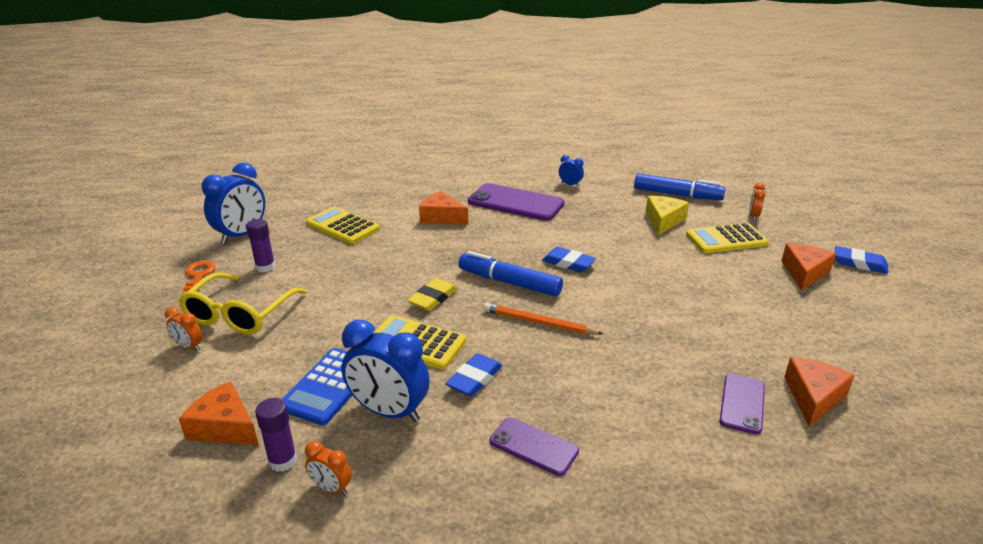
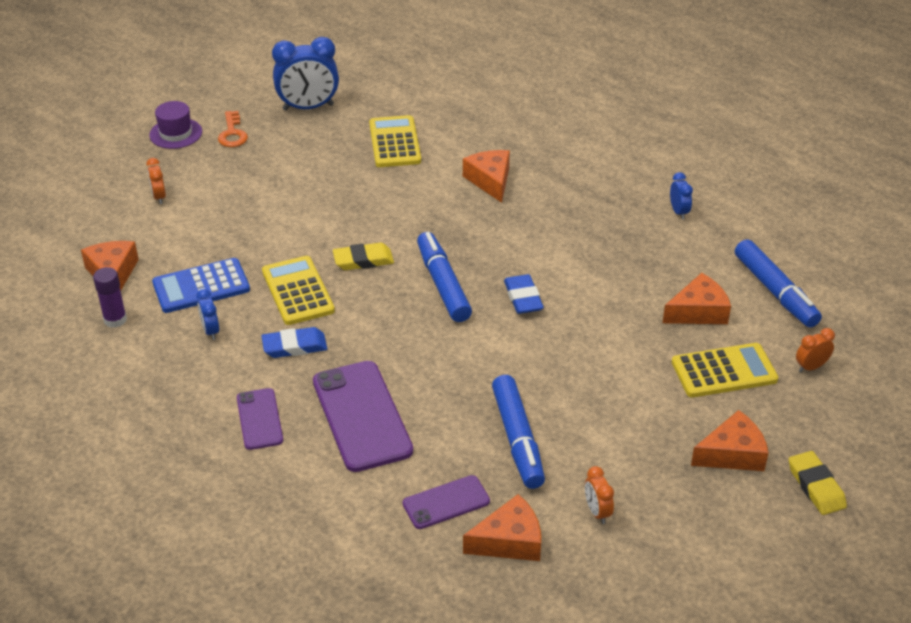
camera: 45 degrees right, 10 degrees up
(140, 298) = (176, 133): none -> purple hat
(198, 276) = (232, 134): orange key -> orange key turned 135 degrees clockwise
(240, 314) = (219, 188): yellow glasses -> none
(265, 267) = (286, 152): purple glue stick -> none
(331, 488) = (118, 356): orange clock -> orange clock (597, 512)
(389, 412) = (210, 331): blue clock -> blue clock, size x0.48
(515, 203) = (585, 203): purple phone -> purple phone (361, 416)
(539, 323) = (408, 335): orange pencil -> none
(663, 221) = (698, 311): yellow cheese -> orange cheese
(706, 337) = (517, 439): none -> blue marker
(726, 239) = (724, 371): yellow calculator -> yellow calculator turned 135 degrees clockwise
(859, 263) = (816, 486): blue eraser -> yellow eraser

